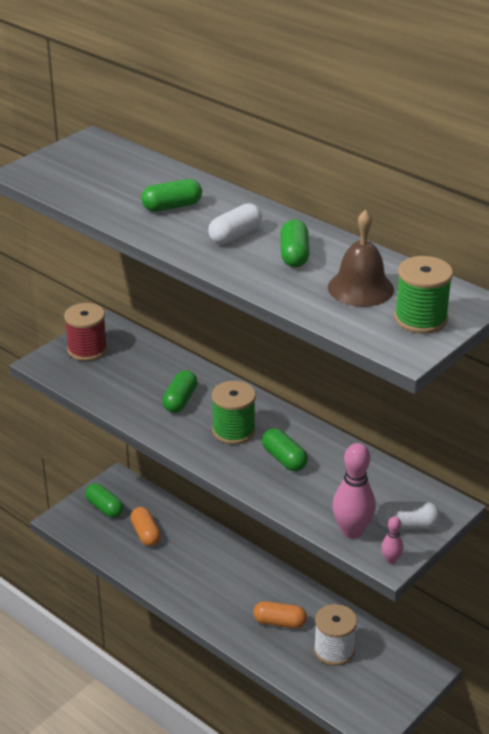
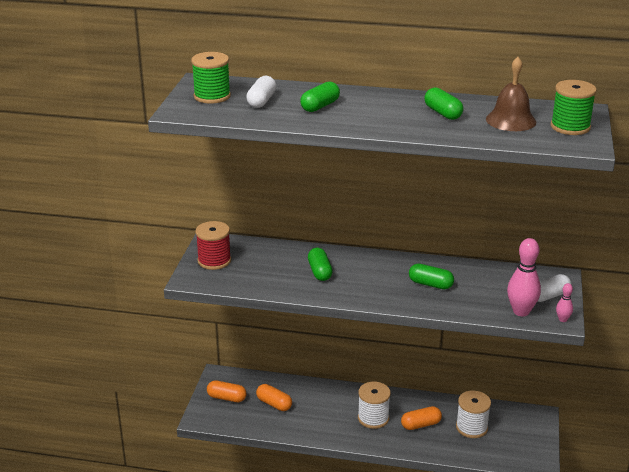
camera: 30 degrees left, 5 degrees down
(104, 508) = (226, 398): green capsule -> orange capsule
(233, 431) = (378, 278): green spool -> green spool (212, 96)
(234, 593) = (373, 418): none -> white spool
(235, 235) = (388, 112): white capsule -> white capsule (261, 101)

